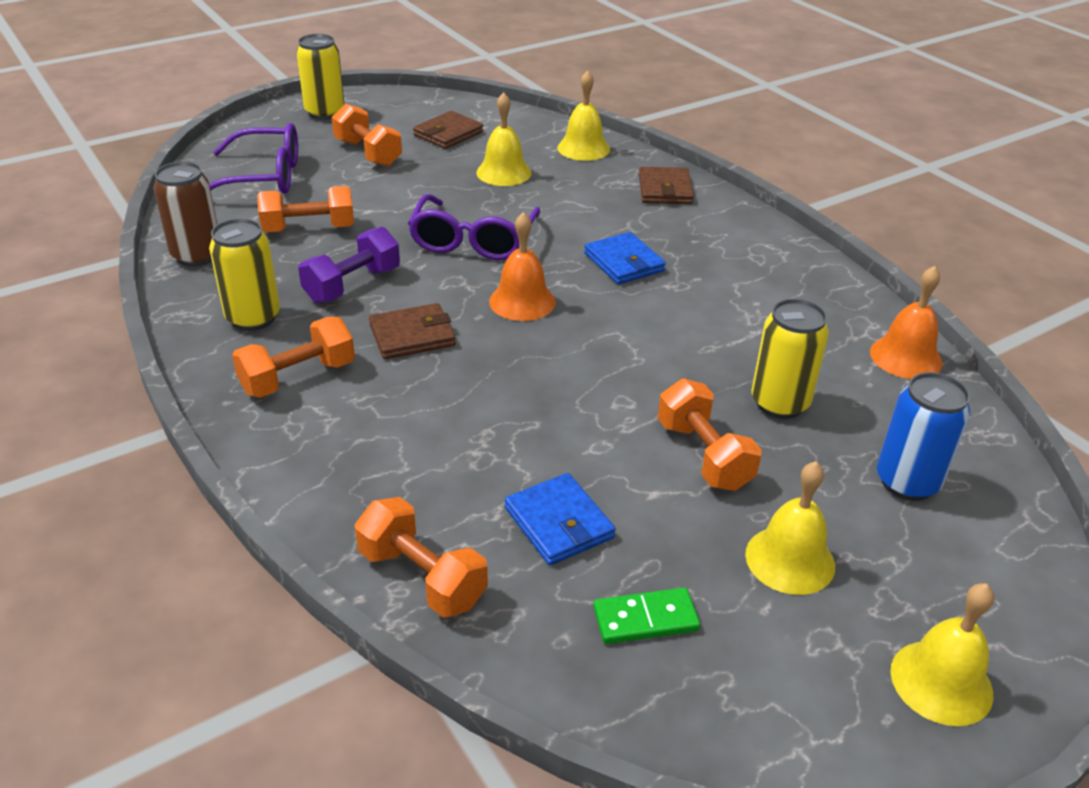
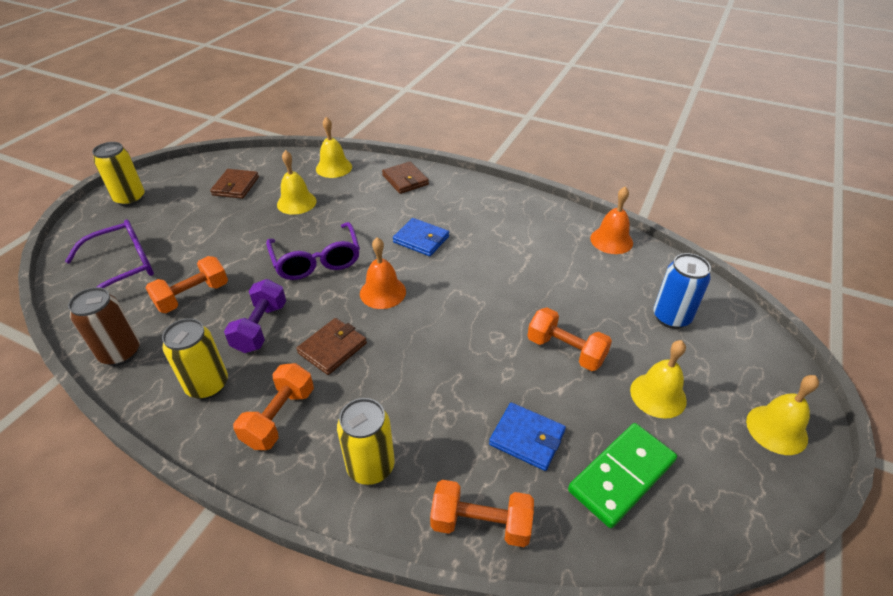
camera: 30 degrees left, 5 degrees up
(368, 153) = (189, 220): orange dumbbell -> none
(645, 619) = (622, 476): green domino -> green domino, size x1.70
(779, 403) = (576, 297): yellow can -> yellow can (371, 466)

